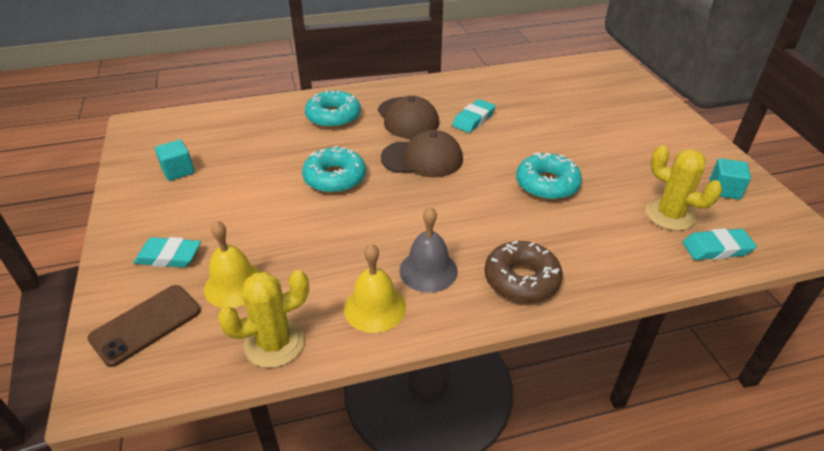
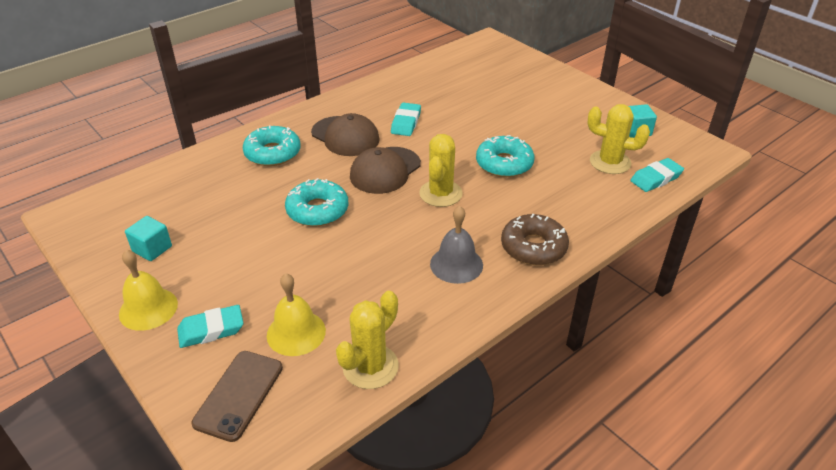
camera: 25 degrees left, 0 degrees up
(375, 308) = (434, 309): yellow bell -> yellow bell (148, 308)
(422, 158) = (385, 170): brown cap -> brown cap turned 150 degrees clockwise
(461, 195) = (440, 193): none -> yellow cactus

